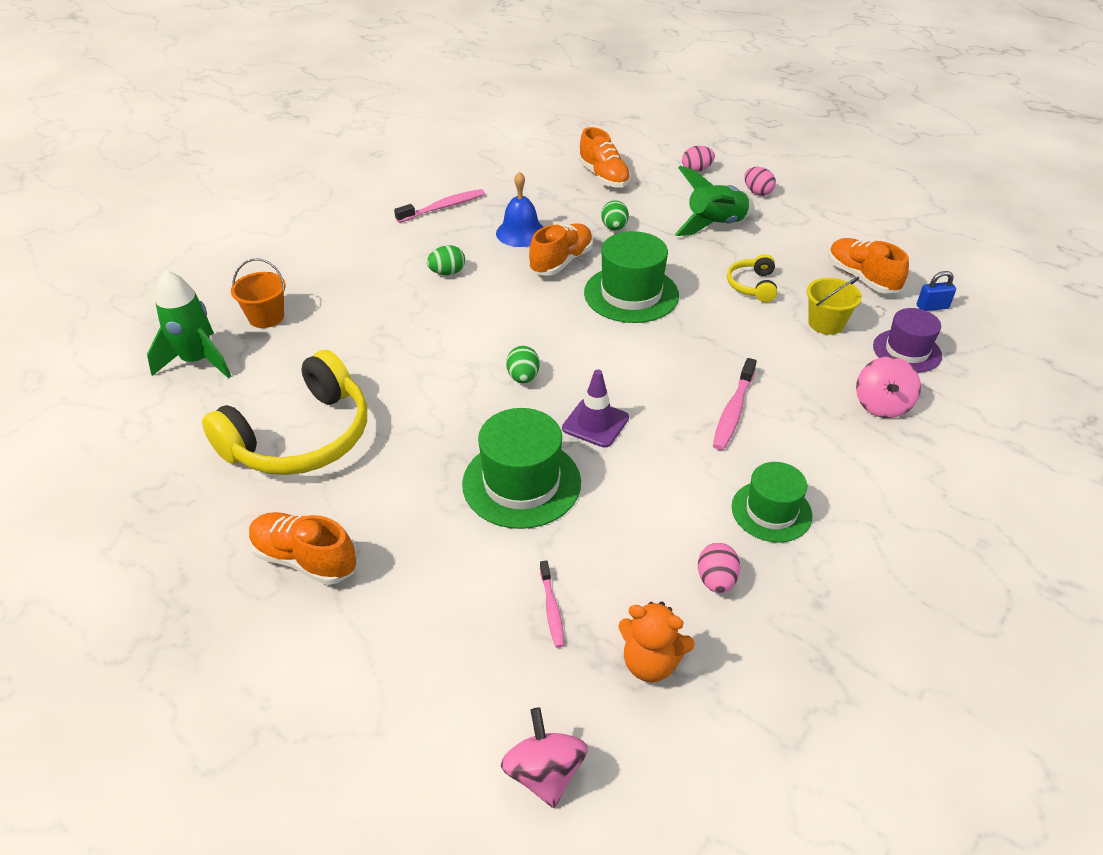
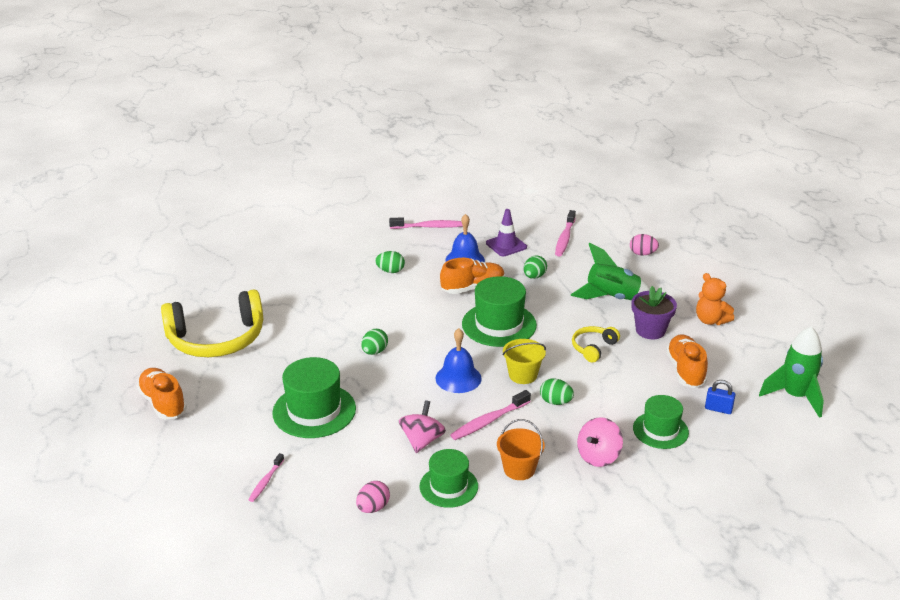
camera: 30 degrees right, 10 degrees down
(198, 361) = (199, 276): green rocket -> green rocket (795, 396)
(266, 317) = (257, 263): orange bucket -> orange bucket (519, 469)
(544, 773) = (186, 554): pink spinning top -> pink spinning top (422, 441)
(595, 423) = (392, 394): purple traffic cone -> purple traffic cone (506, 245)
(603, 177) = (564, 238): orange shoe -> pink toothbrush
(650, 373) = (458, 378): none -> blue bell
(650, 662) = (292, 531): orange teddy bear -> orange teddy bear (711, 320)
(757, 192) = (673, 284): pink egg -> none
(778, 360) = (555, 402): none -> green egg
(786, 247) = (650, 330): none -> purple flower pot
(826, 323) = (619, 391): yellow bucket -> yellow bucket (523, 375)
(907, 351) = (660, 430): purple hat -> green hat

